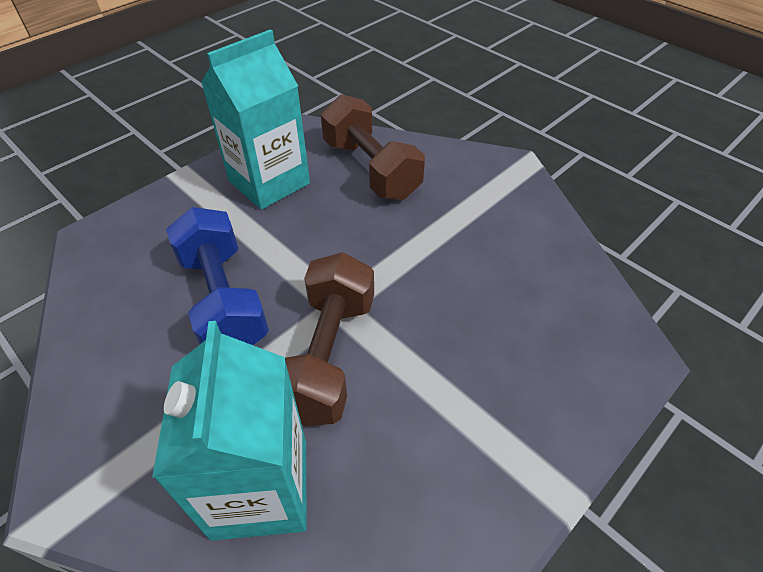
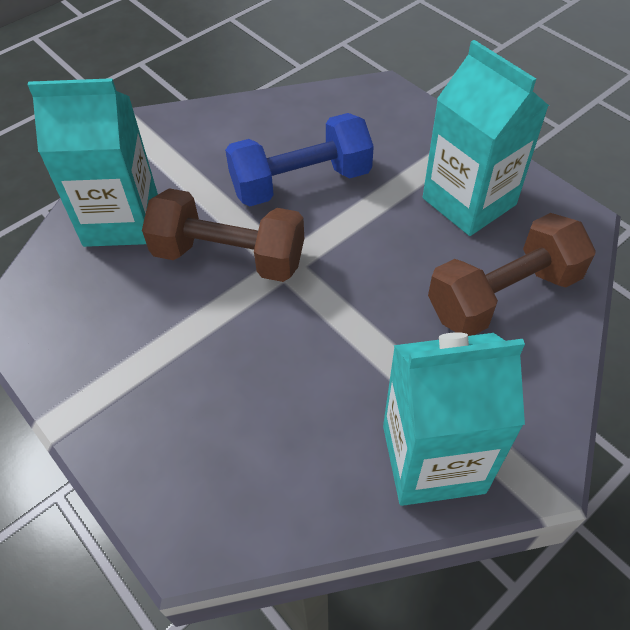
camera: 95 degrees right, 5 degrees up
(518, 210) = (433, 458): none -> turquoise carton

